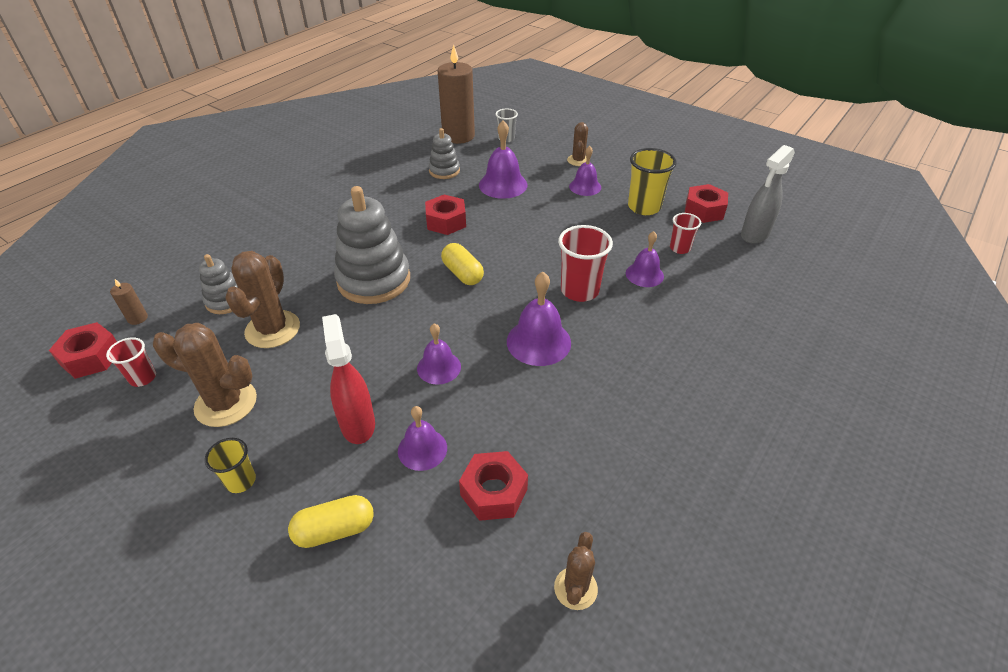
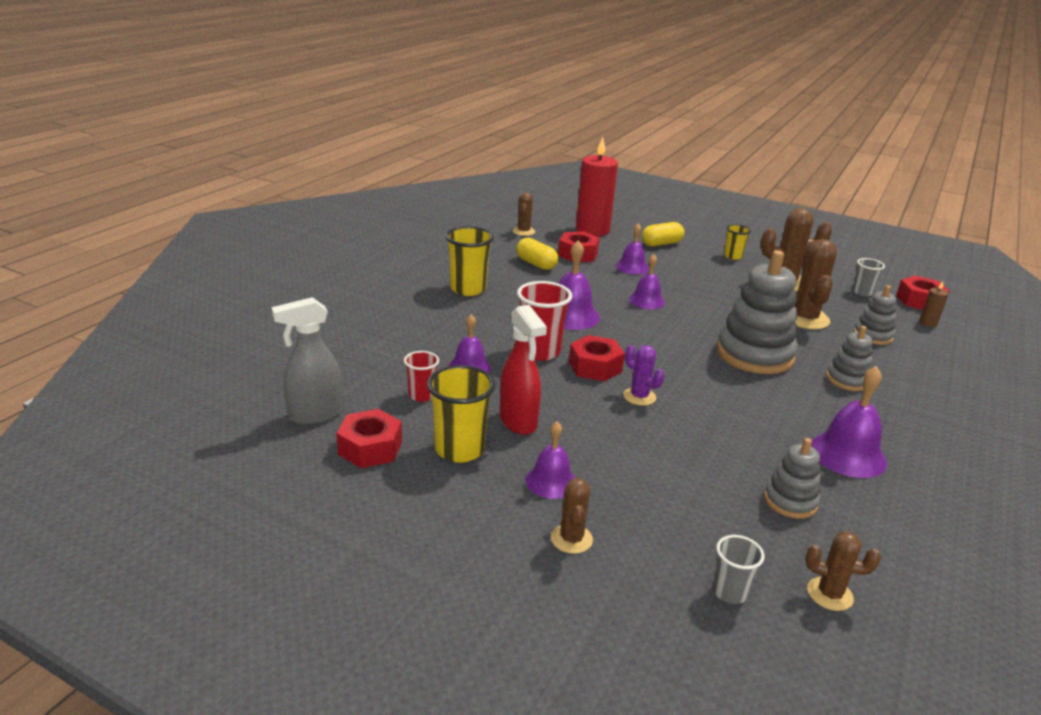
camera: 170 degrees right, 15 degrees down
(143, 378) = (862, 292): red cup -> grey cup
(314, 250) = (847, 380): none -> grey stacking toy
(357, 424) = (684, 275): red spray bottle -> red spray bottle (518, 422)
(440, 594) = (592, 230): none -> red candle
(446, 221) = (726, 417): red nut -> red nut (595, 367)
(458, 136) = (829, 594): brown candle -> brown cactus
(462, 273) = (668, 363): yellow capsule -> yellow capsule (536, 264)
(503, 184) = (681, 479): purple bell -> purple bell (848, 454)
(505, 241) = (639, 397): none -> purple cactus
(659, 397) = (468, 289): none -> yellow cup
(754, 235) = (314, 415): grey spray bottle -> grey spray bottle turned 150 degrees counterclockwise

